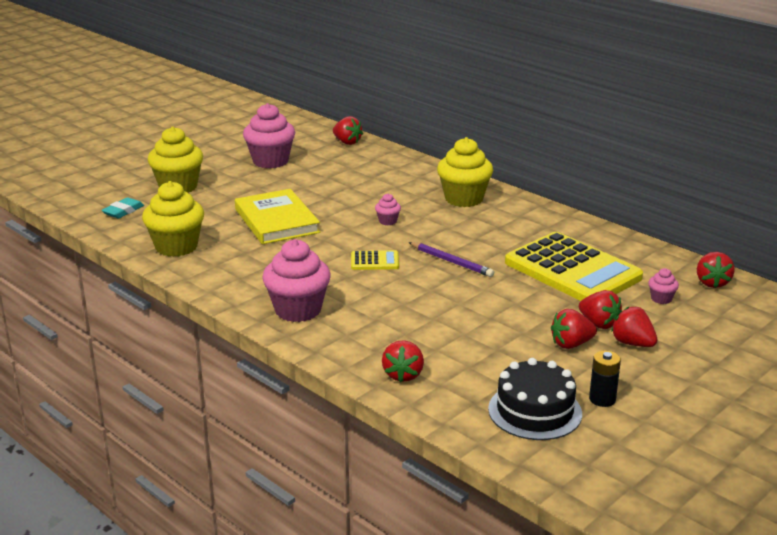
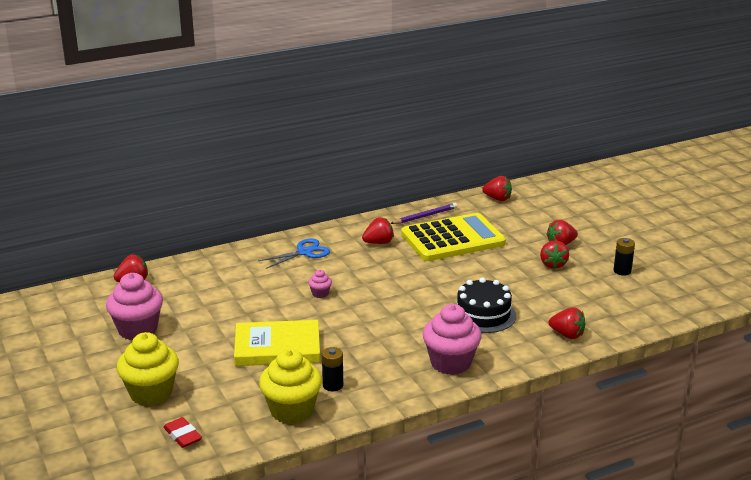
camera: 70 degrees left, 0 degrees up
(123, 211) = (182, 435): turquoise eraser -> red eraser
(226, 257) = (333, 385): none -> black battery
(375, 261) = (388, 313): yellow calculator -> none
(451, 262) = (410, 281): purple pencil -> purple pencil (425, 216)
(464, 199) = (304, 252): yellow cupcake -> blue scissors
(535, 411) = (628, 296): black cake -> black cake (483, 314)
(599, 324) = (531, 249): red strawberry -> red strawberry (378, 243)
(661, 299) = (509, 220): pink cupcake -> none

